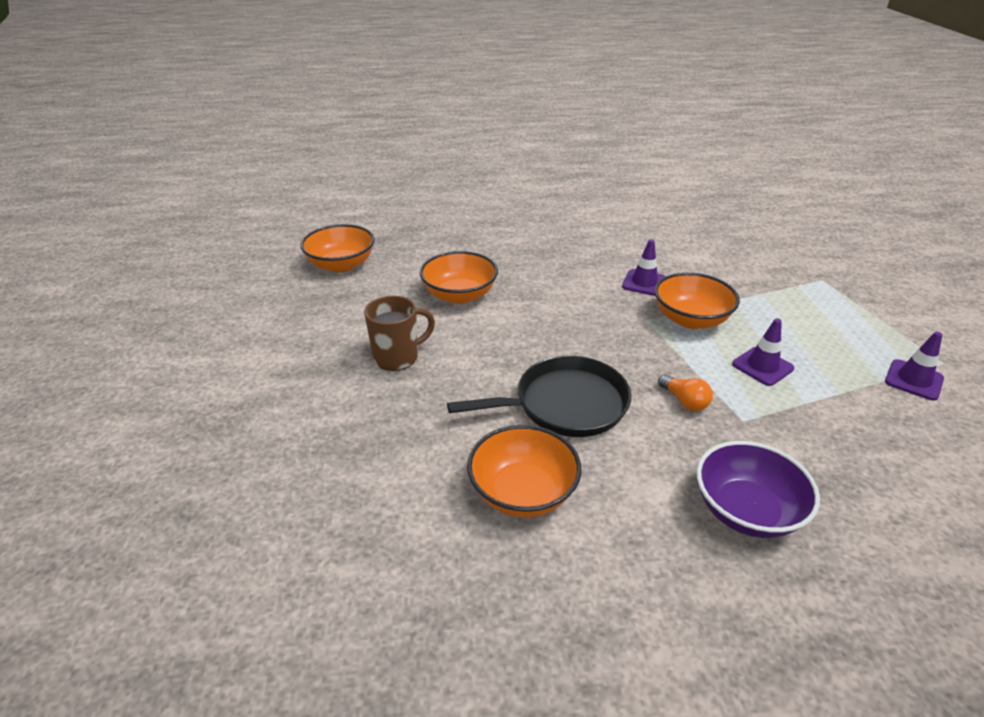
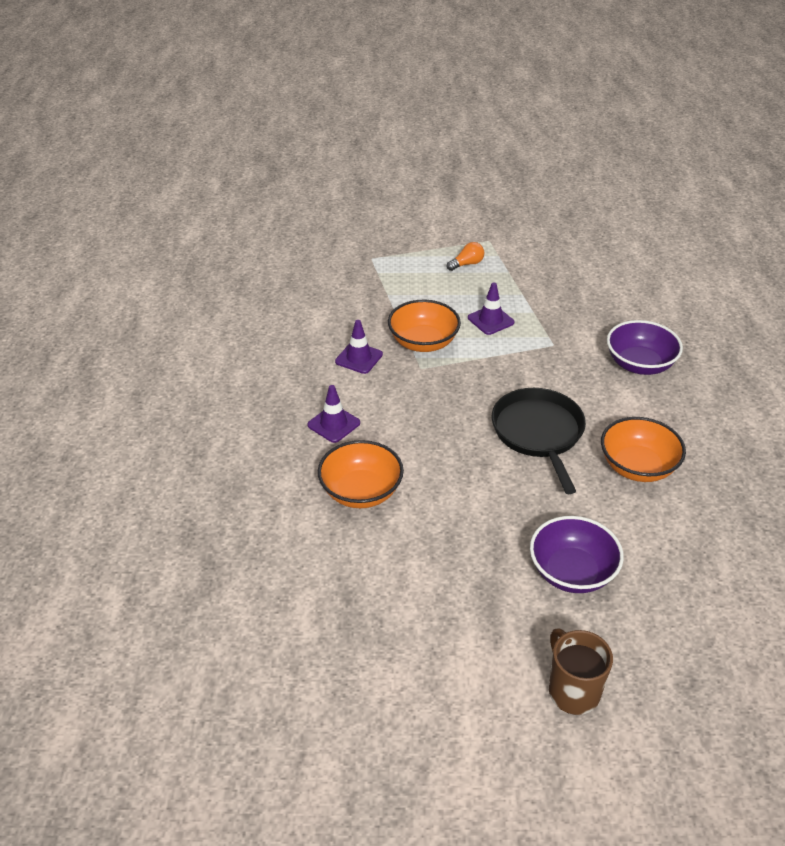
camera: 85 degrees left, 5 degrees up
(341, 265) = (271, 603): orange bowl -> none
(352, 426) = (572, 572): none -> purple bowl
(398, 357) = (470, 542): brown mug -> brown mug (572, 691)
(684, 401) = (533, 368): orange light bulb -> orange light bulb (467, 264)
(913, 380) = (508, 259): purple traffic cone -> purple traffic cone (333, 424)

